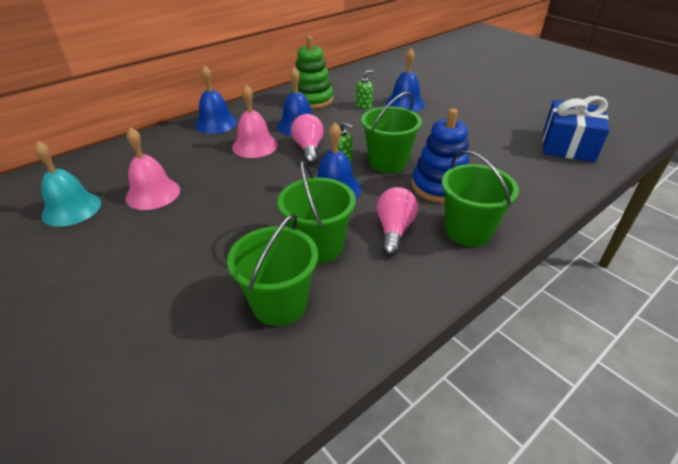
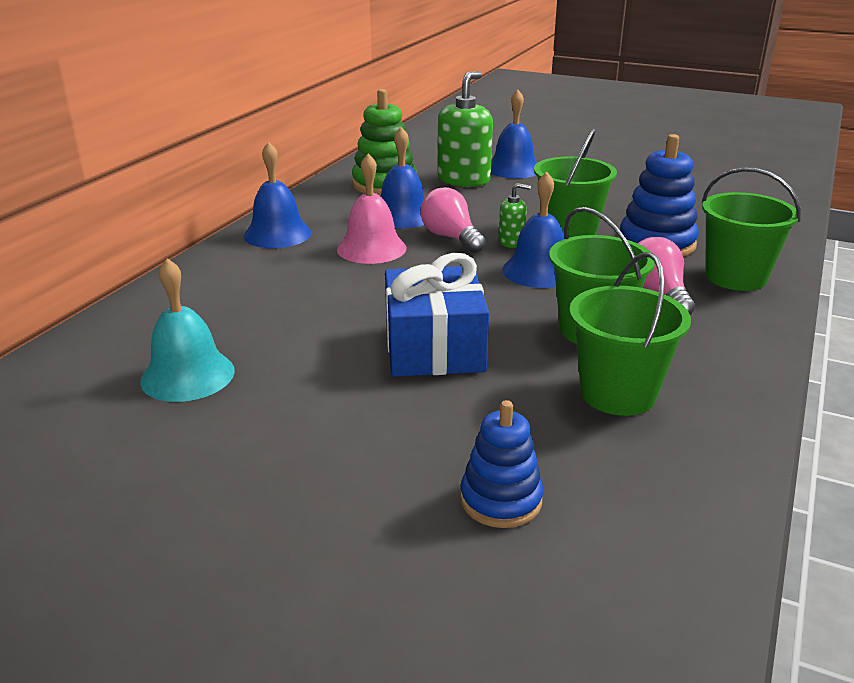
camera: 25 degrees left, 10 degrees down
(123, 360) = (501, 500): none -> blue stacking toy
(153, 193) = (294, 330): pink bell -> none
(364, 106) = (464, 180): green soap dispenser -> green soap dispenser, size x2.01
(567, 145) = (743, 179): blue gift -> blue gift (434, 348)

